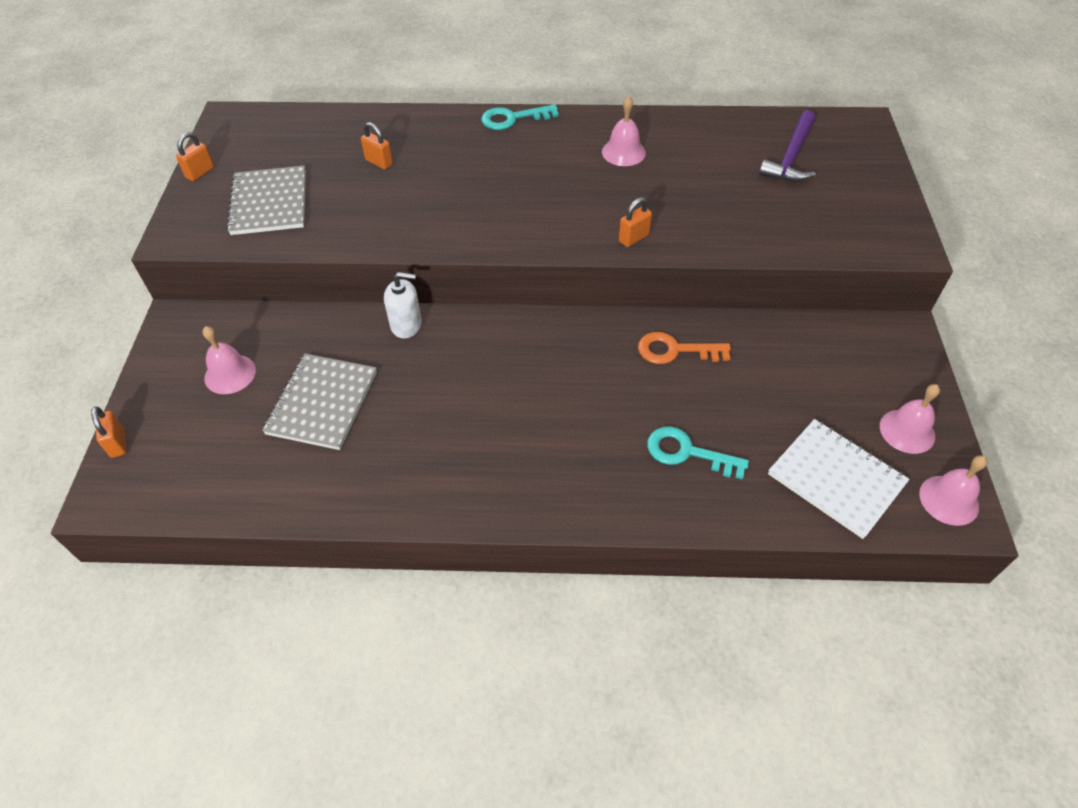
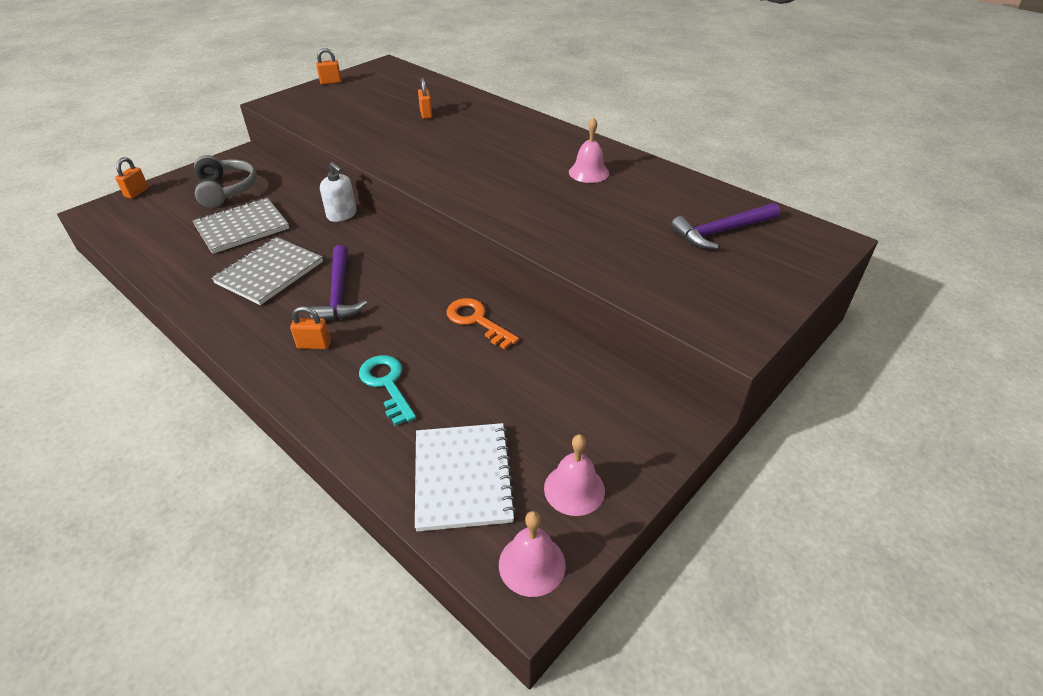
camera: 40 degrees right, 10 degrees down
(230, 374) = (226, 190): pink bell -> grey headphones
(269, 203) = (339, 108): grey notebook -> grey notebook (269, 272)
(513, 118) = (543, 125): turquoise key -> none
(528, 404) = (339, 293): none -> purple hammer
(633, 238) = (513, 221): orange padlock -> orange padlock (314, 345)

